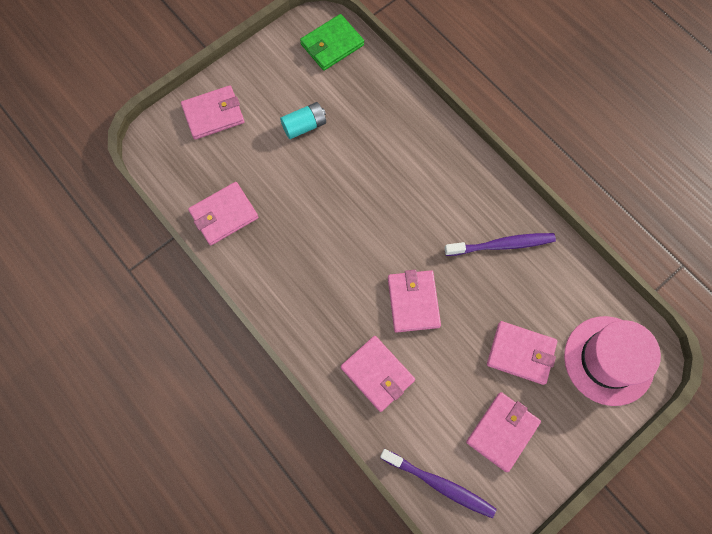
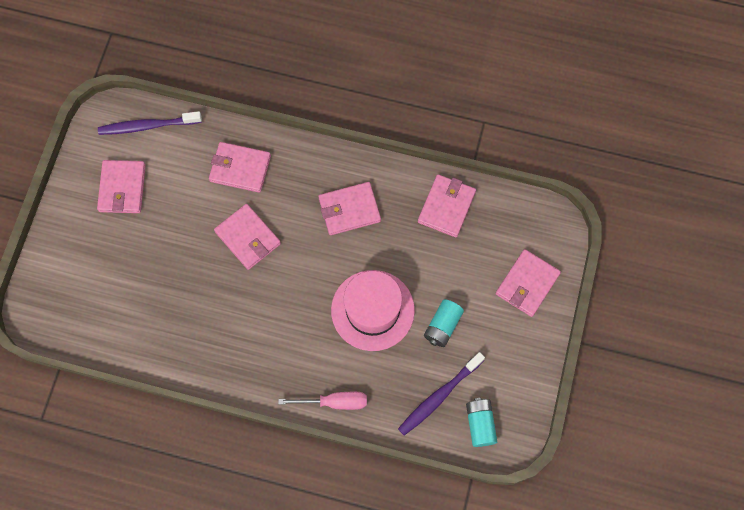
camera: 145 degrees right, 0 degrees up
(332, 44) = (480, 424): green wallet -> turquoise battery
(430, 125) = (334, 402): none -> pink screwdriver
(502, 245) = (204, 331): purple toothbrush -> purple toothbrush (439, 396)
(521, 353) = (140, 253): pink wallet -> pink wallet (349, 210)
(608, 360) = (67, 292): pink hat -> pink hat (372, 310)

